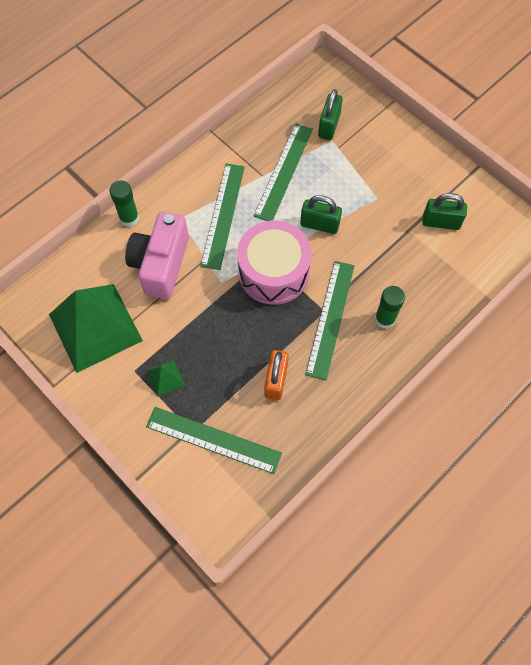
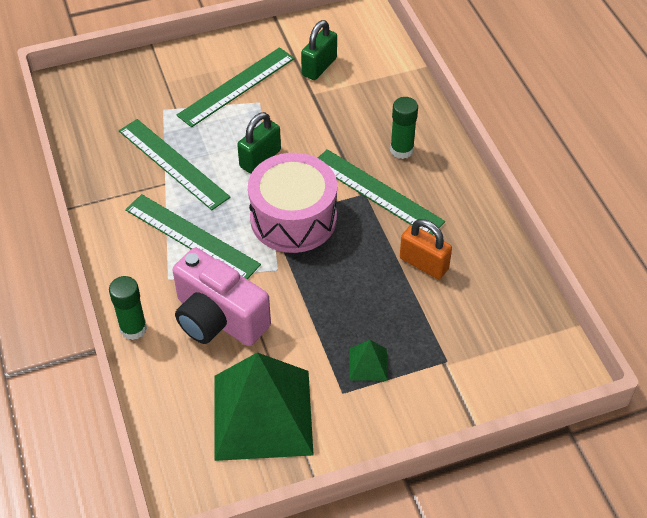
camera: 65 degrees left, 15 degrees down
(213, 440) = (466, 345): green ruler -> green ruler (237, 86)
(329, 126) = (143, 105): green padlock -> none

